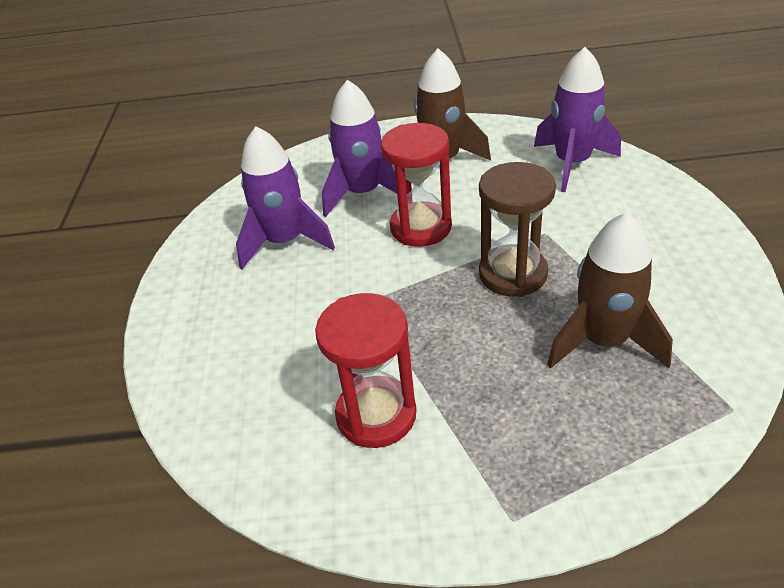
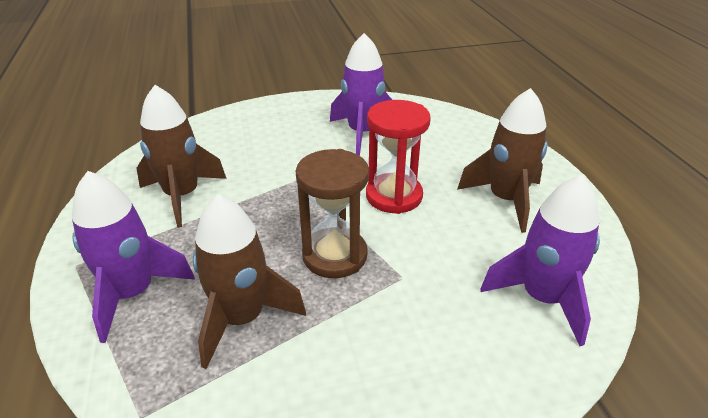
camera: 75 degrees right, 5 degrees down
(363, 193) = (436, 160): purple rocket -> purple rocket (133, 294)
(376, 415) = (182, 196): red hourglass -> brown rocket

